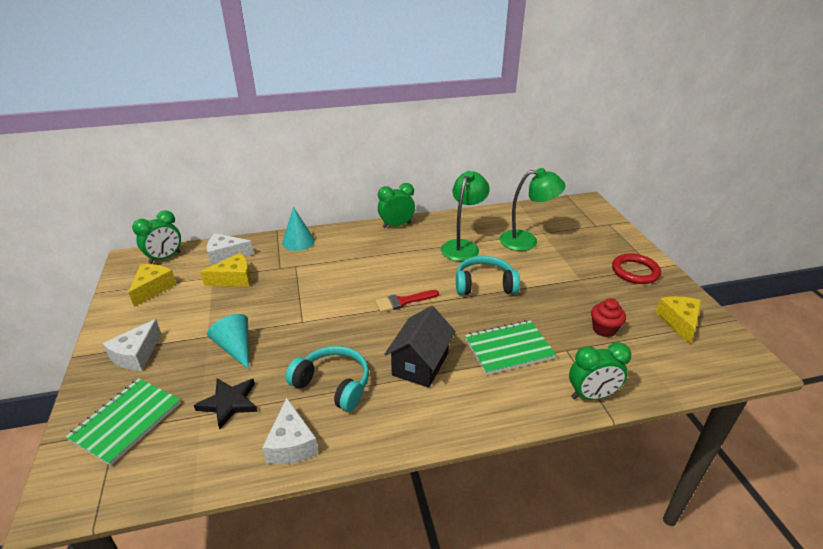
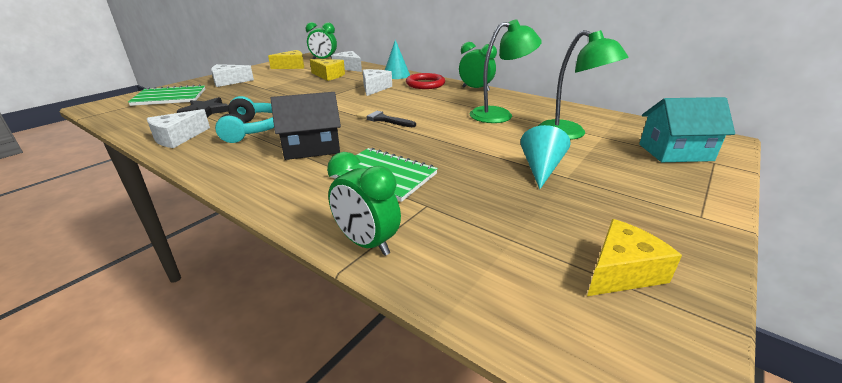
camera: 50 degrees right, 5 degrees down
(235, 348) = (261, 96): turquoise cone -> turquoise cone (541, 169)
(318, 270) = (374, 88): none -> white cheese
(403, 301) = (383, 119): red brush -> black brush
(484, 284) = (461, 138): turquoise headphones -> none
(587, 226) = (675, 152): none -> turquoise house
(604, 329) = (501, 217): red cupcake -> none
(635, 271) = (660, 205): red ring -> red ring (425, 84)

